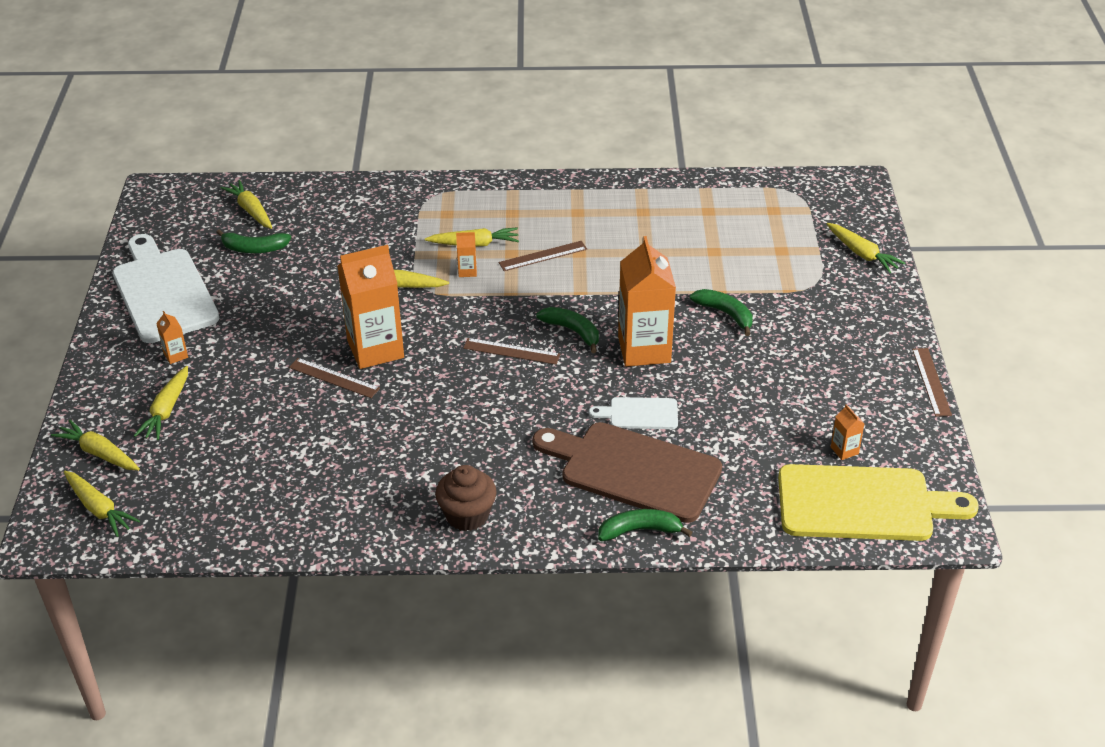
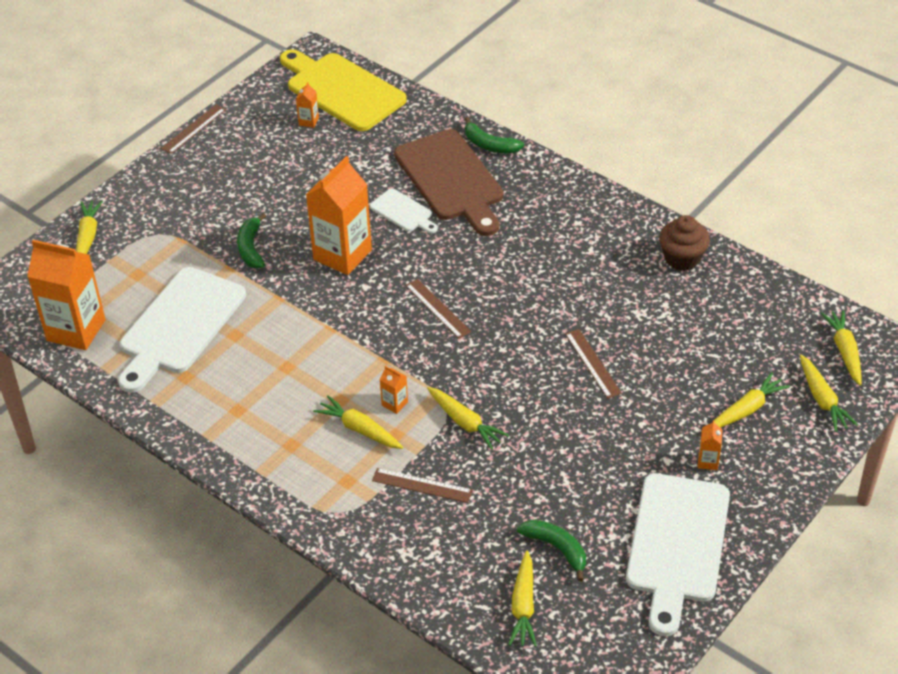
camera: 140 degrees left, 5 degrees up
(375, 349) = (538, 371): orange carton -> orange carton (76, 330)
(467, 515) = (587, 209): brown cupcake -> brown cupcake (682, 258)
(543, 256) = (318, 381): brown ruler -> brown ruler (422, 485)
(572, 331) = (375, 298): green banana -> none
(696, 237) = (179, 325): none -> white cutting board

